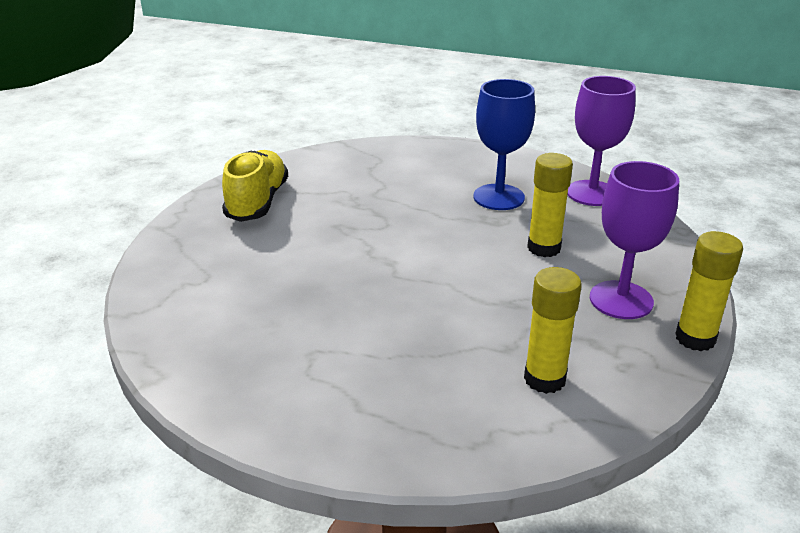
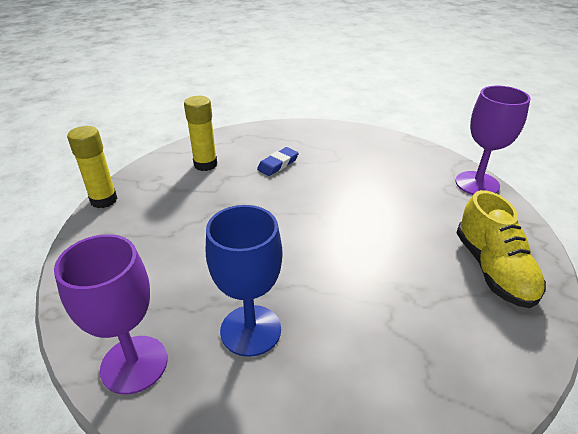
camera: 165 degrees right, 5 degrees up
(418, 358) = (278, 164): none -> blue eraser
(544, 248) = (201, 261): yellow glue stick -> none
(621, 300) = (145, 220): purple goblet -> purple goblet (477, 184)

